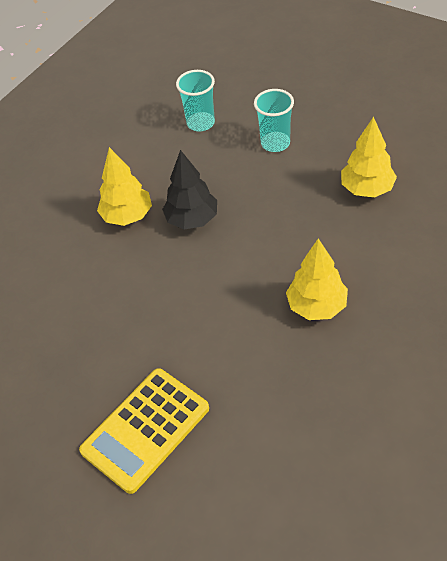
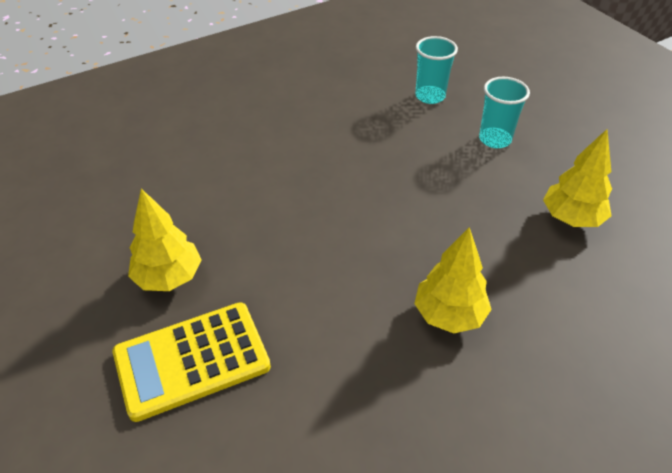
camera: 20 degrees right, 5 degrees down
(127, 216) = (309, 150): yellow tree -> yellow tree (168, 277)
(192, 219) = (369, 177): black tree -> none

